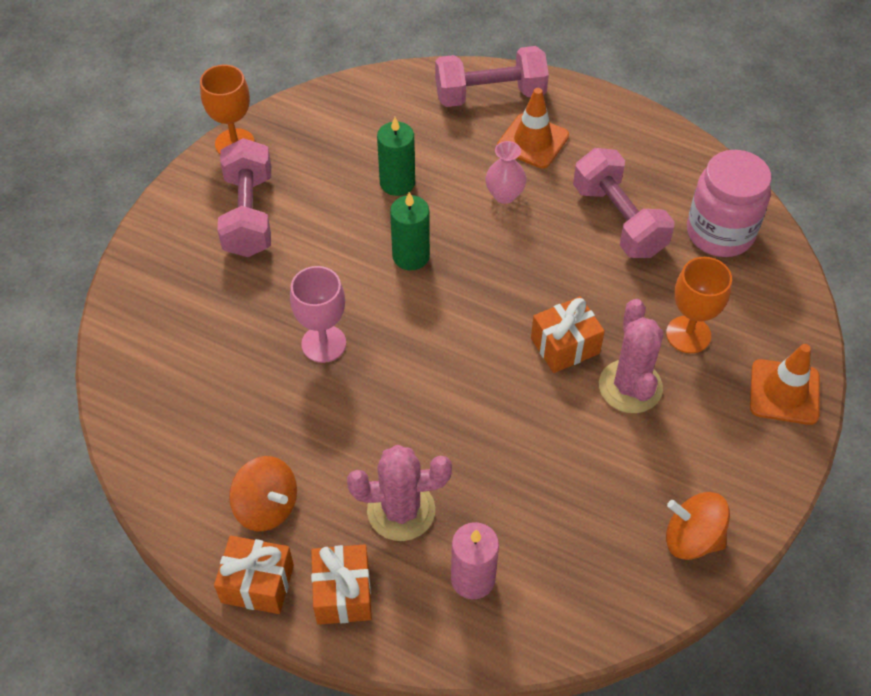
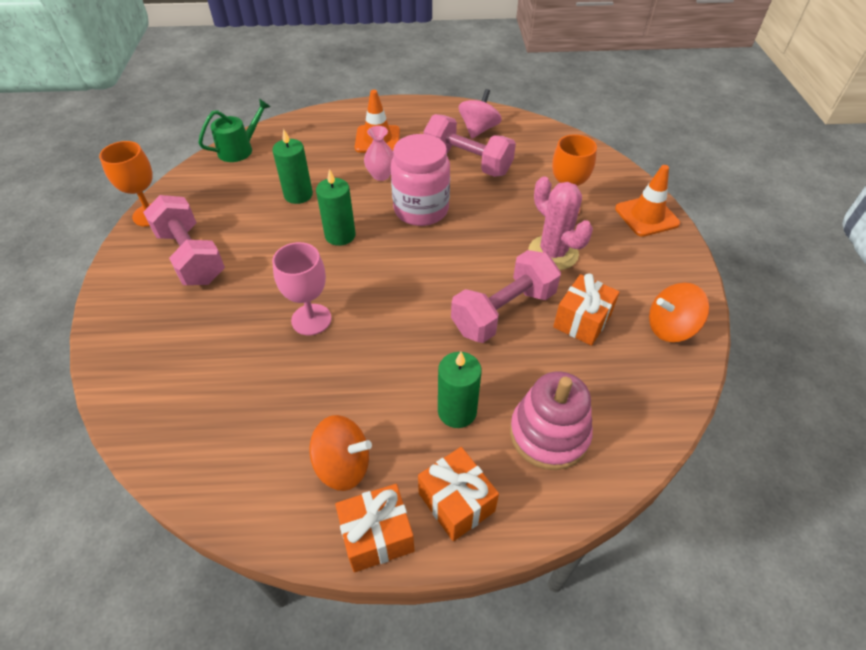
camera: 30 degrees left, 5 degrees down
(368, 91) = (239, 149): none -> green watering can
(401, 510) = (457, 411): pink cactus -> green candle
(473, 579) = (549, 434): pink candle -> pink stacking toy
(490, 95) = (329, 124): pink dumbbell -> pink dumbbell (503, 312)
(565, 346) = (491, 247): orange gift -> orange gift (582, 321)
(667, 177) = (478, 130): none -> pink spinning top
(720, 233) = (534, 147): pink jar -> pink jar (421, 210)

